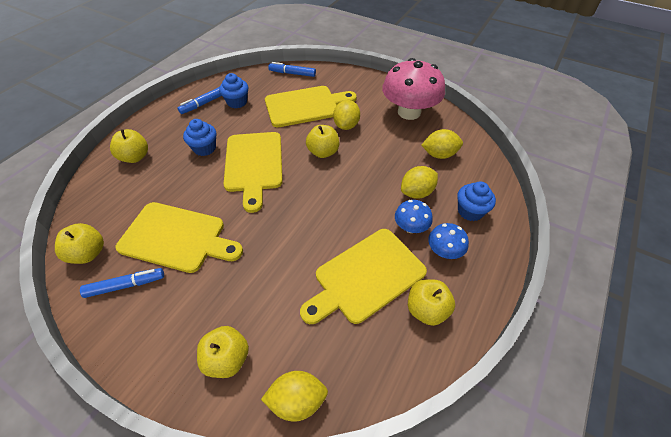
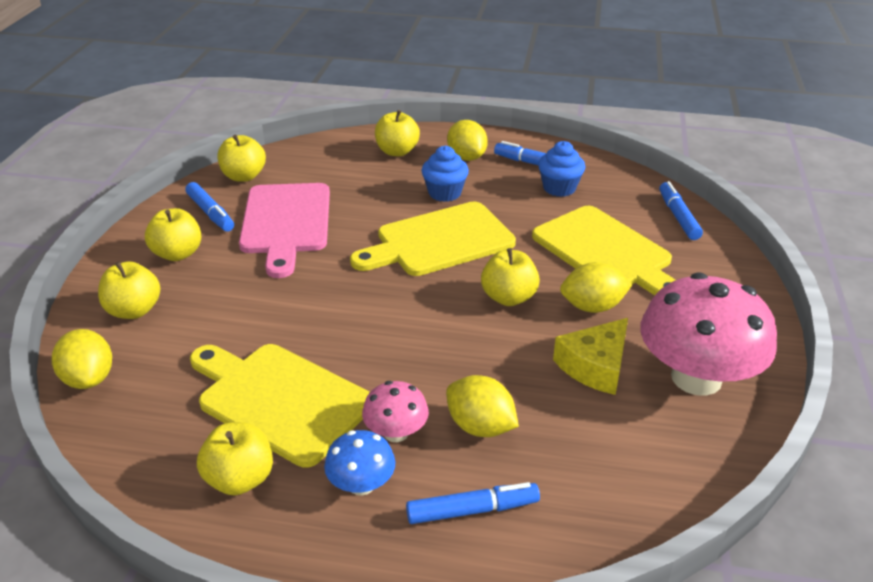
camera: 70 degrees right, 15 degrees down
(168, 317) = (178, 254): none -> yellow apple
(177, 238) = (285, 223): yellow cutting board -> pink cutting board
(389, 139) = (595, 366): none -> yellow cheese
(410, 227) = (396, 432): blue mushroom -> pink mushroom
(439, 154) = (601, 442): yellow lemon -> yellow lemon (466, 157)
(470, 211) = (472, 510): blue cupcake -> blue marker

